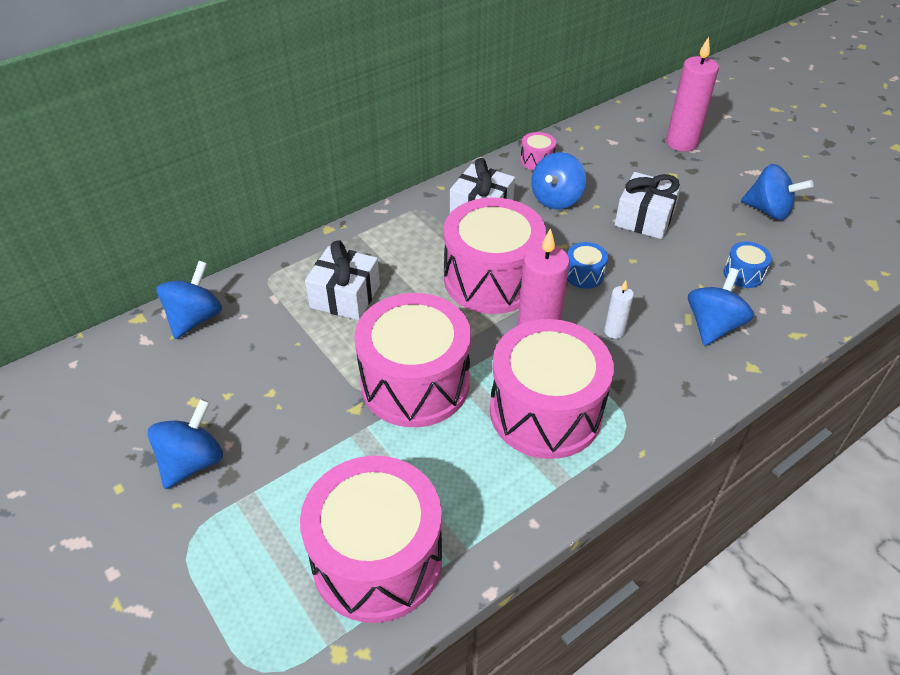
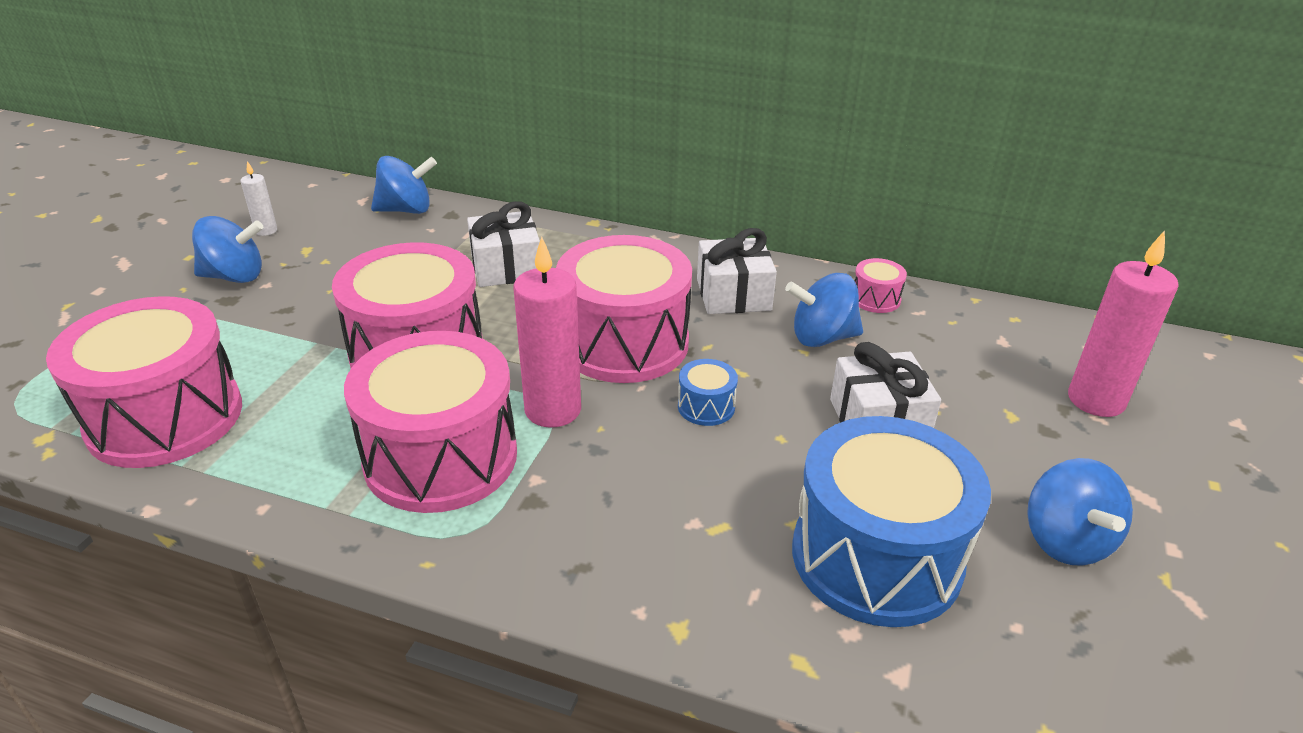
camera: 55 degrees right, 10 degrees down
(614, 331) = (626, 466): white candle -> white candle (266, 231)
(713, 326) = (727, 558): blue spinning top -> none
(743, 274) = (876, 557): blue drum -> blue drum, size x2.45

